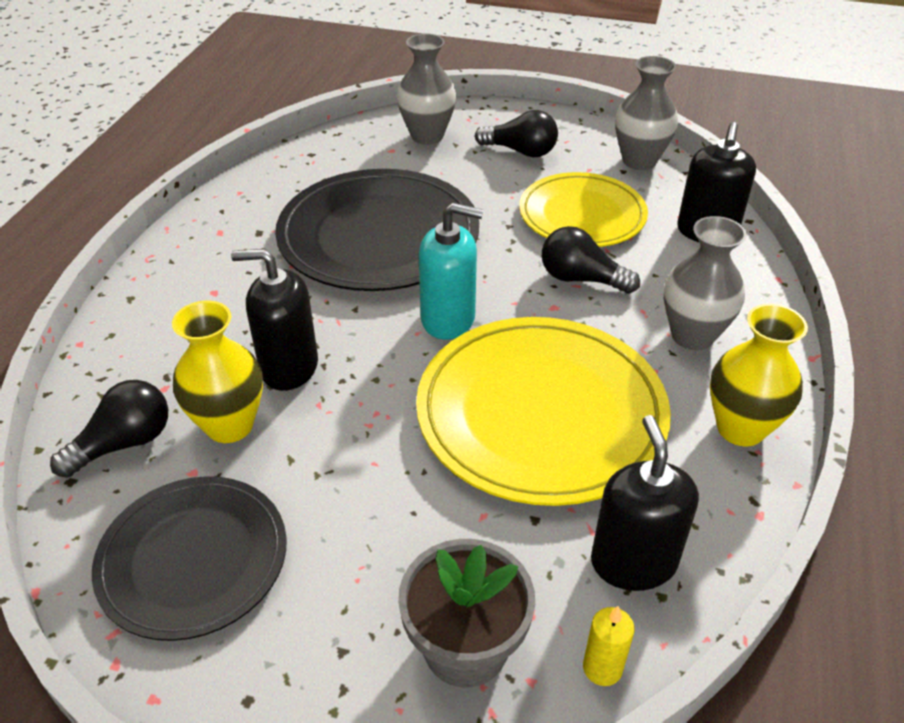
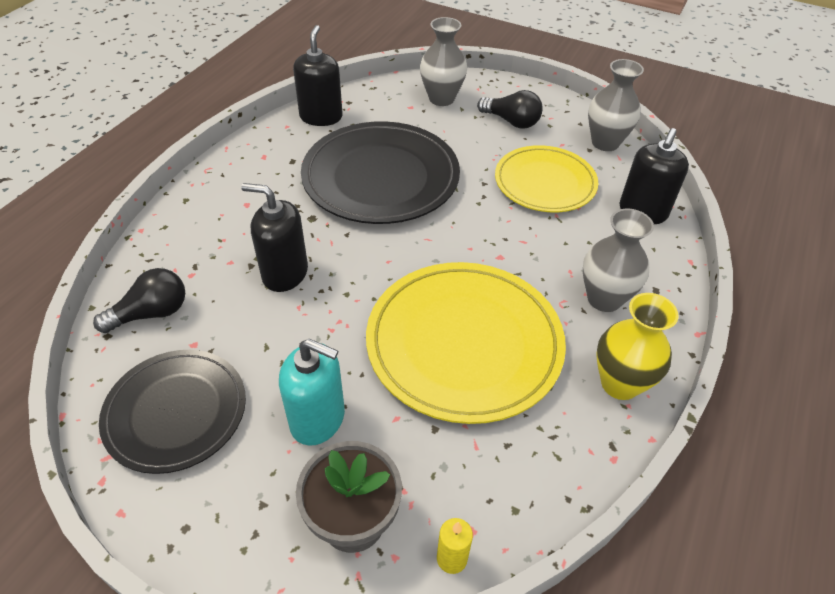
camera: 10 degrees right, 5 degrees up
(229, 425) = (229, 312): yellow vase -> none
(448, 319) = (415, 253): turquoise soap dispenser -> turquoise soap dispenser (318, 419)
(581, 279) = (528, 236): black light bulb -> none
(633, 562) = (501, 478): black soap dispenser -> black soap dispenser (321, 117)

